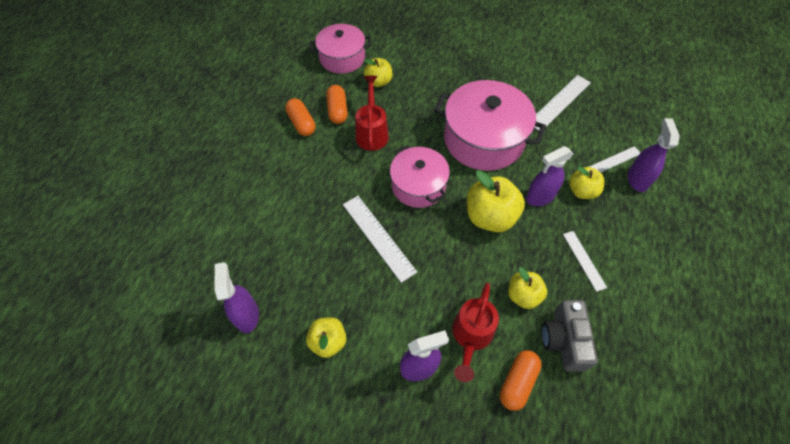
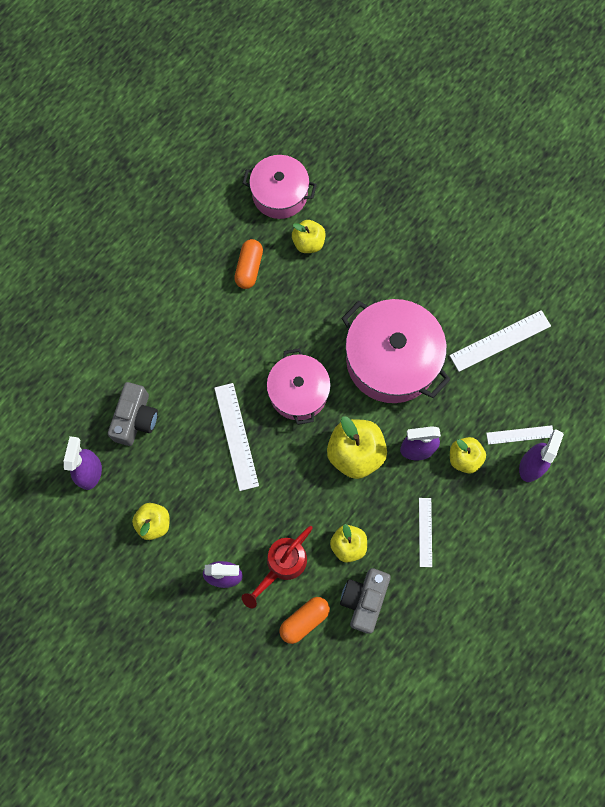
camera: 20 degrees right, 15 degrees up
(278, 253) = (136, 419): none -> grey camera
(302, 123) = (205, 272): orange capsule -> none
(372, 132) = (275, 310): red watering can -> none

